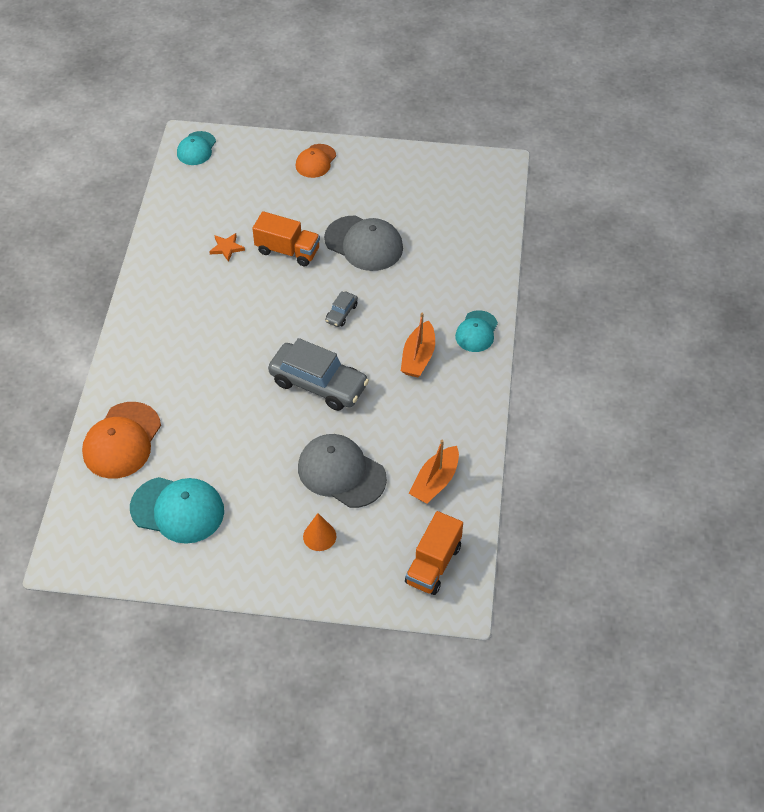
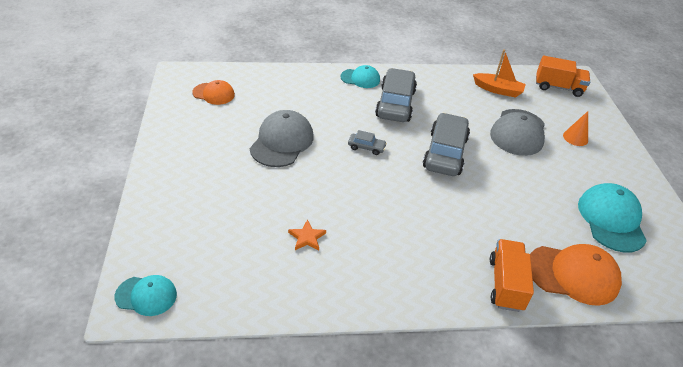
camera: 105 degrees left, 10 degrees down
(287, 251) = (301, 190): orange truck -> orange truck (505, 284)
(315, 161) = (171, 185): orange cap -> orange cap (214, 94)
(418, 357) = (395, 104): orange boat -> grey car

